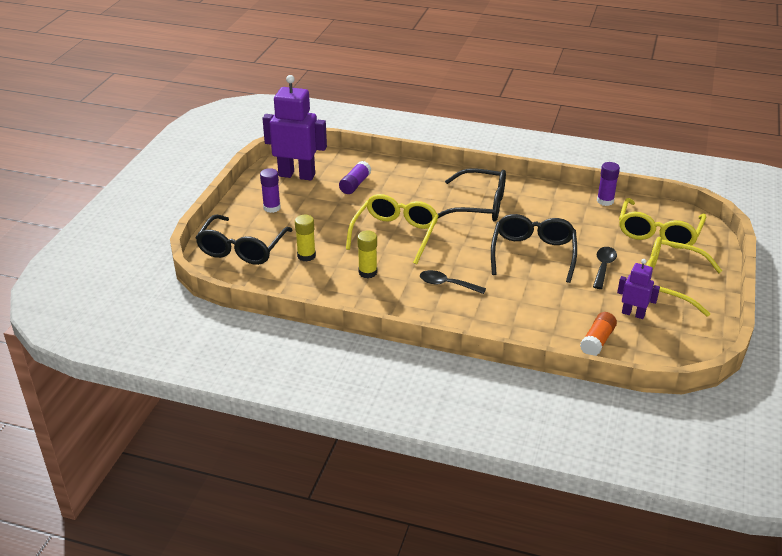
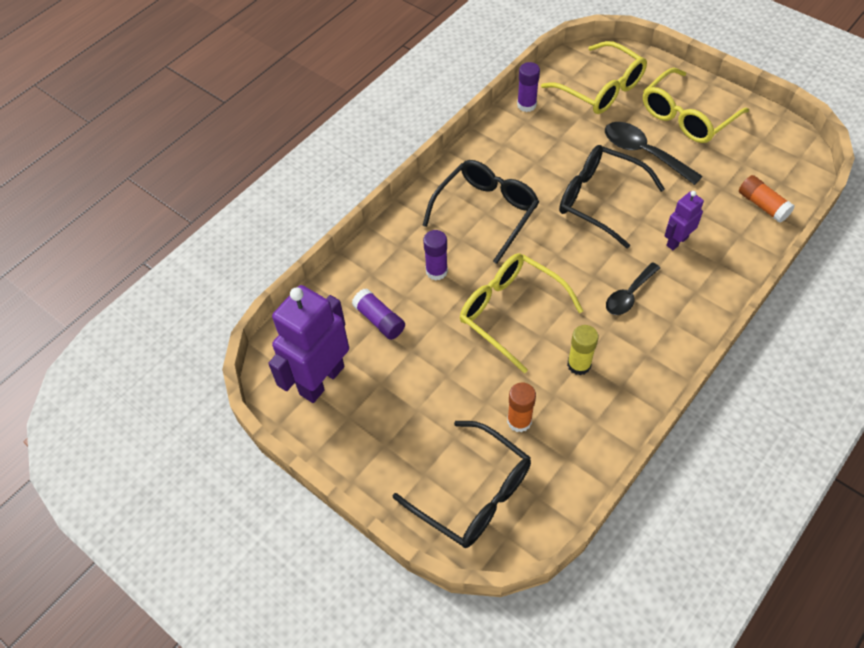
camera: 65 degrees left, 20 degrees up
(272, 208) = (389, 432): purple glue stick -> purple glue stick (436, 271)
(306, 256) = (519, 421): yellow glue stick -> orange glue stick
(603, 267) = (644, 153): black spoon -> black spoon, size x1.51
(633, 314) = (727, 162): purple robot -> purple robot (677, 241)

